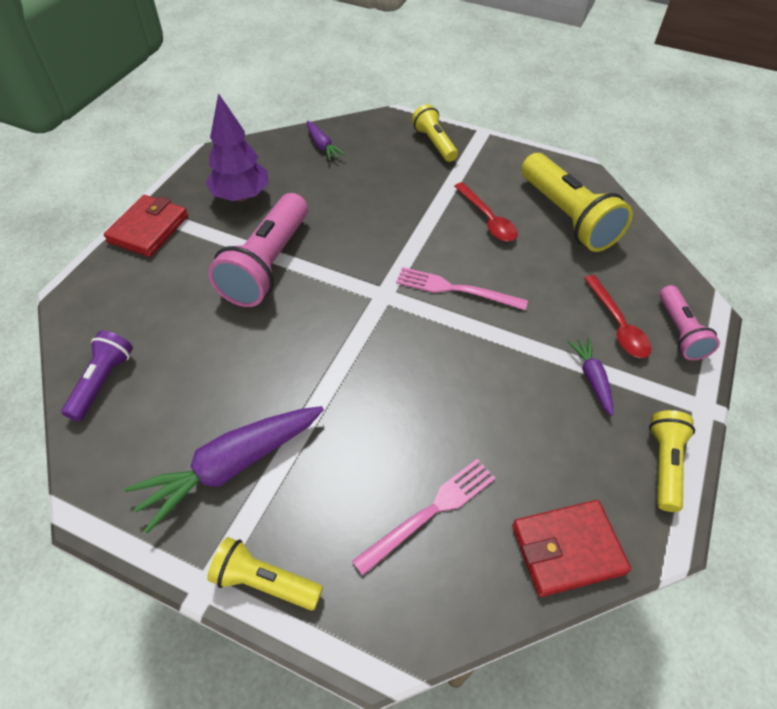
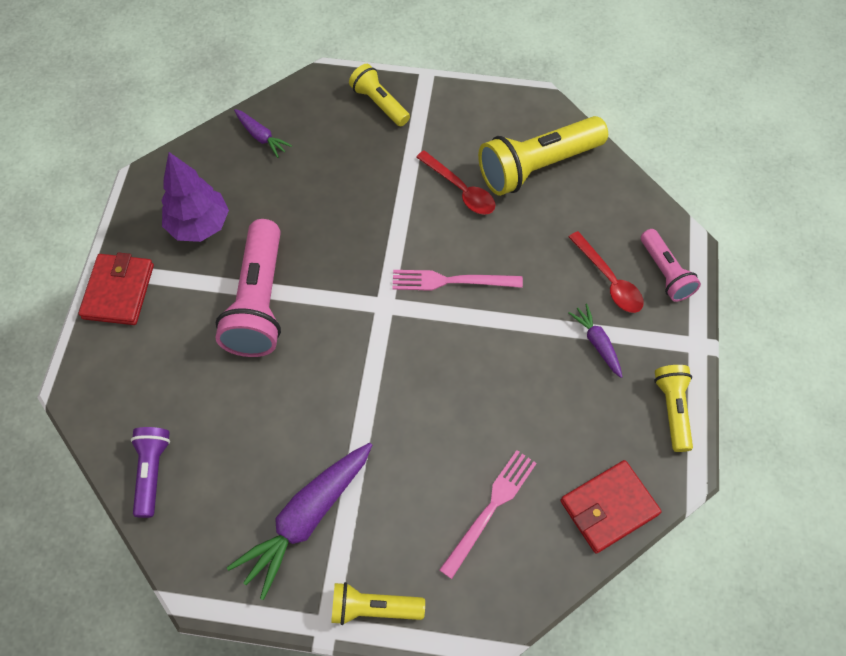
camera: 15 degrees left, 10 degrees up
(567, 217) = (537, 166): yellow flashlight -> yellow flashlight turned 105 degrees clockwise

